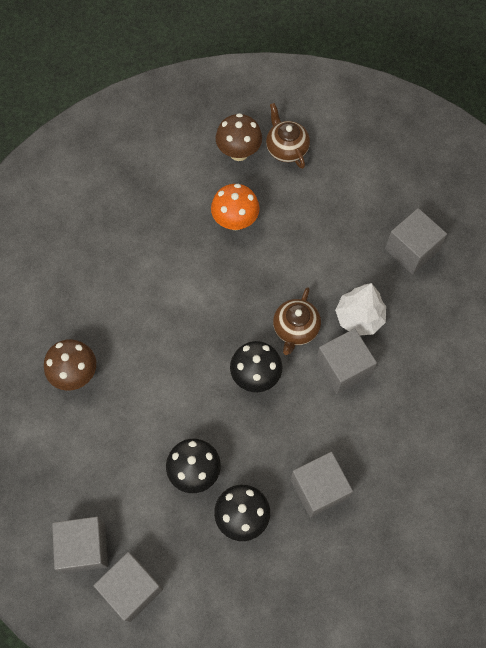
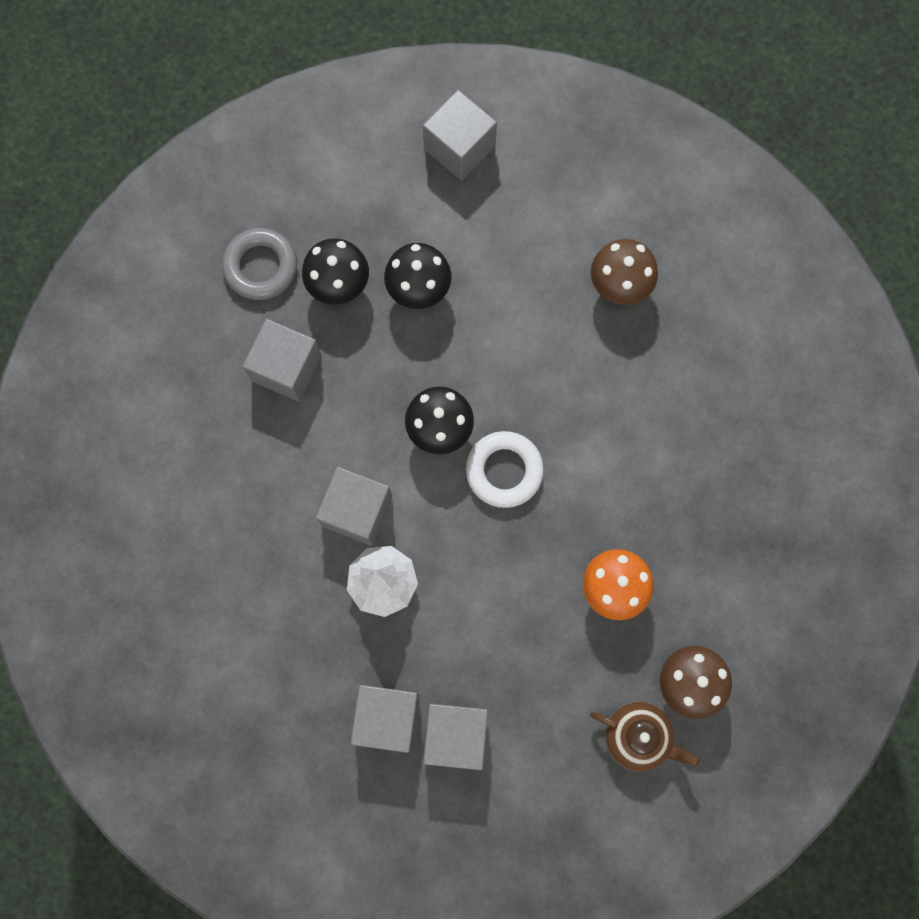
camera: 140 degrees right, 10 degrees up
(132, 588) = (386, 149): grey cube -> grey cube (455, 735)
(239, 324) = (504, 471): none -> white ring
(283, 573) = (261, 267): none -> grey ring
(295, 329) = (441, 513): brown teapot -> none

